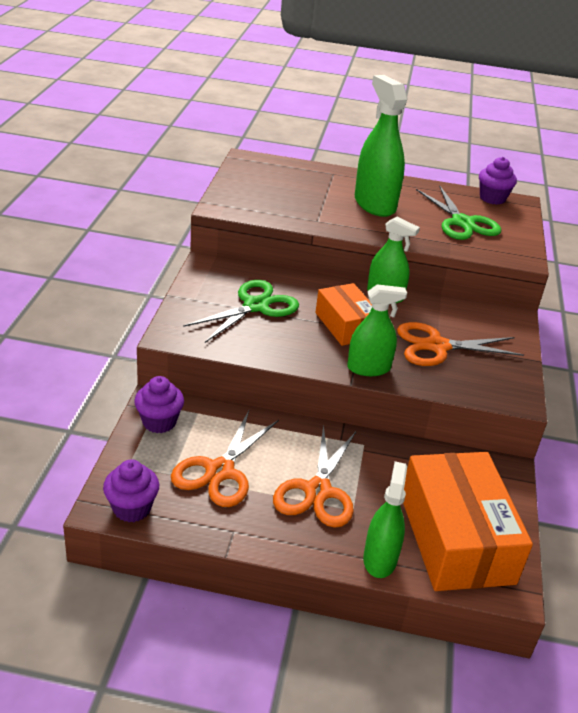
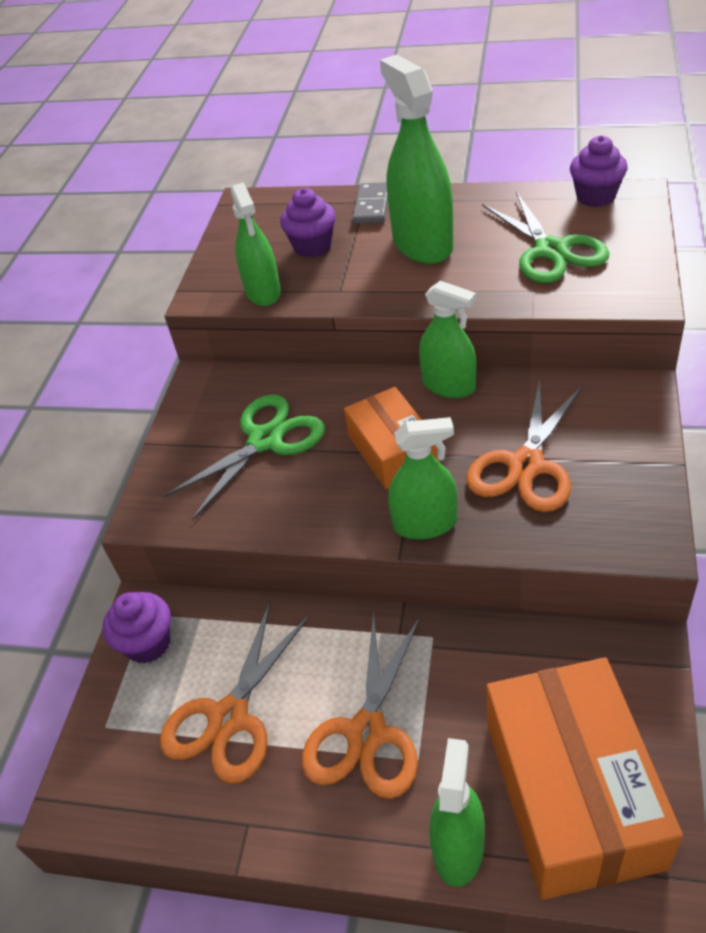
camera: 10 degrees right, 10 degrees up
(132, 508) = (107, 803): purple cupcake -> purple cupcake (312, 246)
(263, 212) = (263, 292): none -> green spray bottle
(339, 177) = (372, 206): none -> grey domino
(437, 346) = (526, 465): orange scissors -> orange scissors turned 60 degrees counterclockwise

